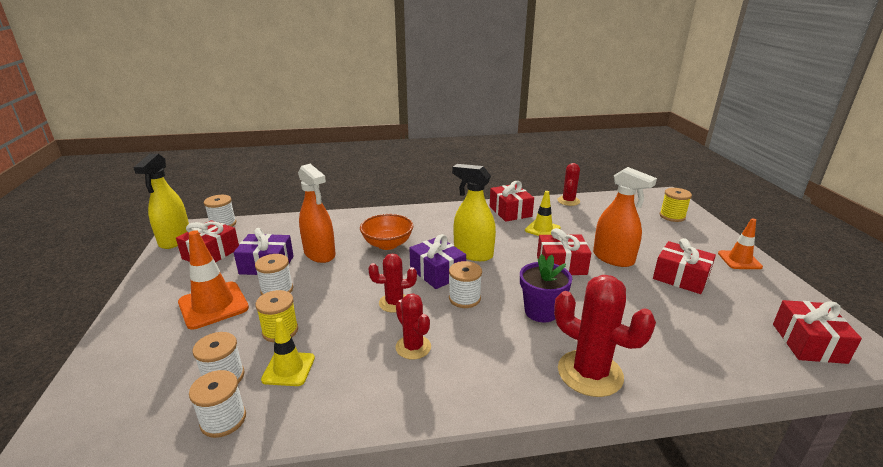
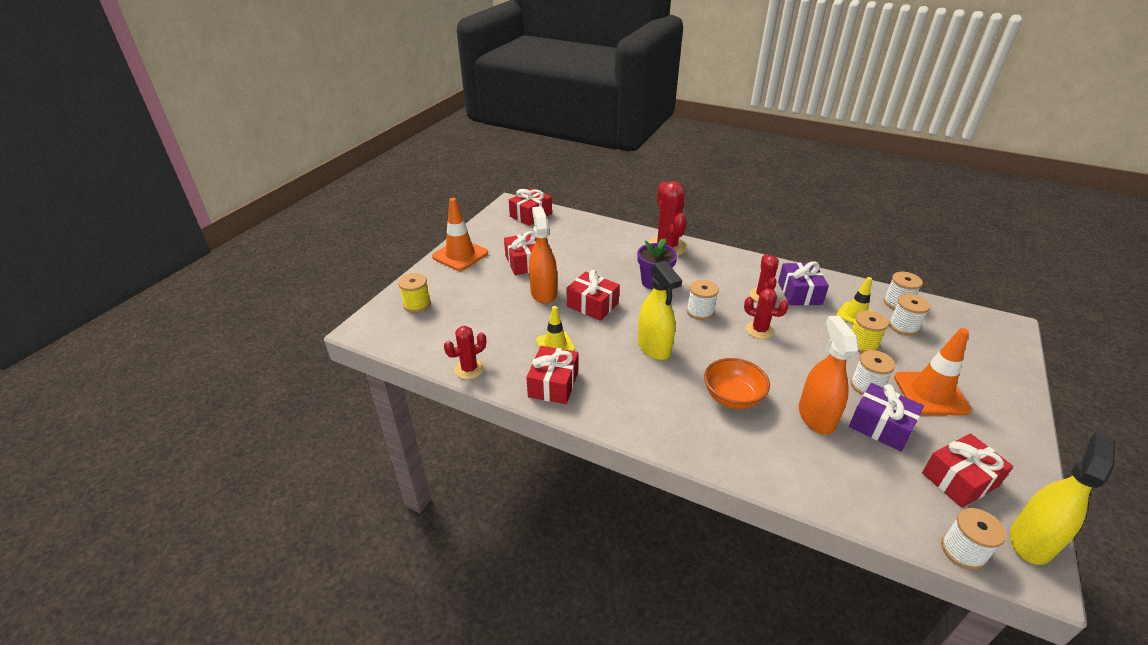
camera: 145 degrees left, 10 degrees up
(437, 272) = (704, 342): purple gift -> purple gift (799, 293)
(739, 260) = (460, 255): orange traffic cone -> orange traffic cone, size x1.57

